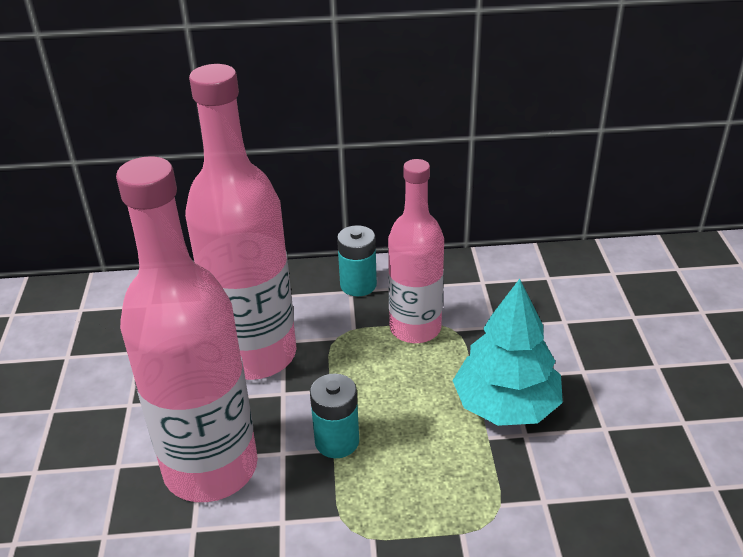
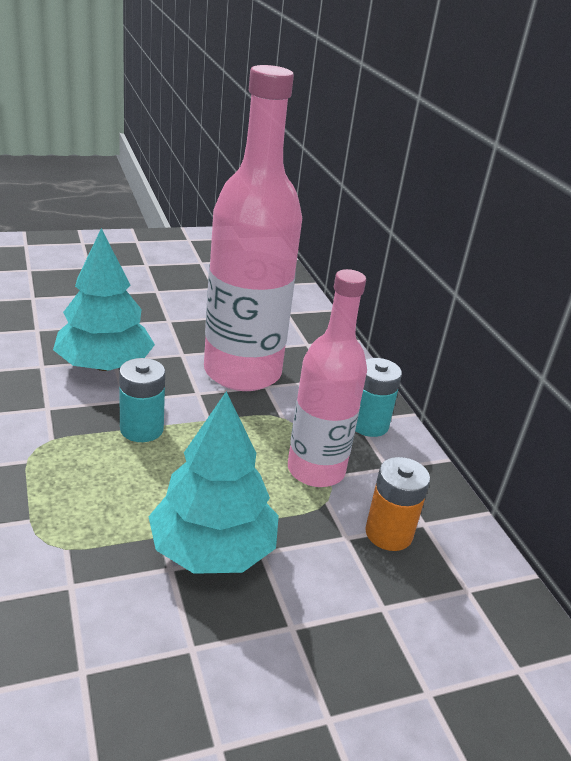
camera: 70 degrees right, 5 degrees down
(211, 468) = (104, 365): pink bottle -> turquoise tree
(492, 302) = (388, 533): none -> orange battery

